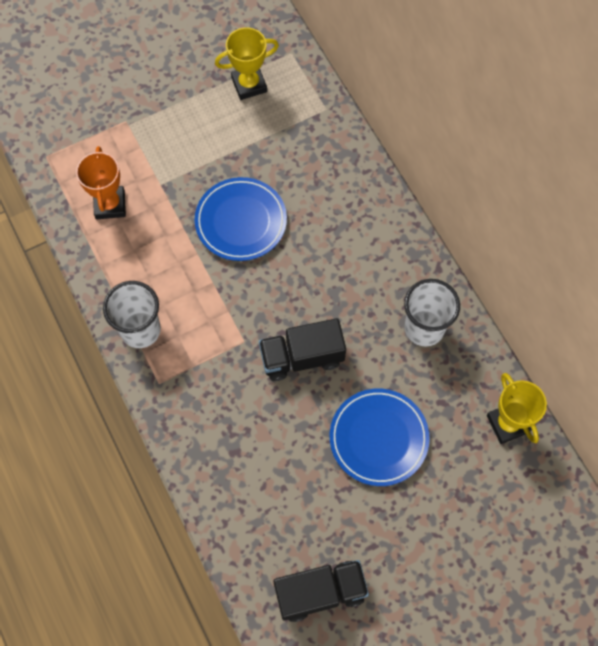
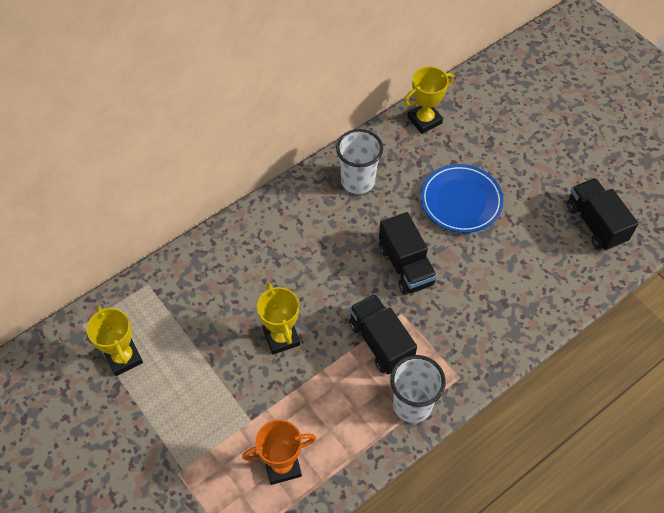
camera: 100 degrees left, 10 degrees down
(215, 313) = (380, 342): none -> black truck
(241, 221) = (281, 337): blue plate -> yellow trophy

